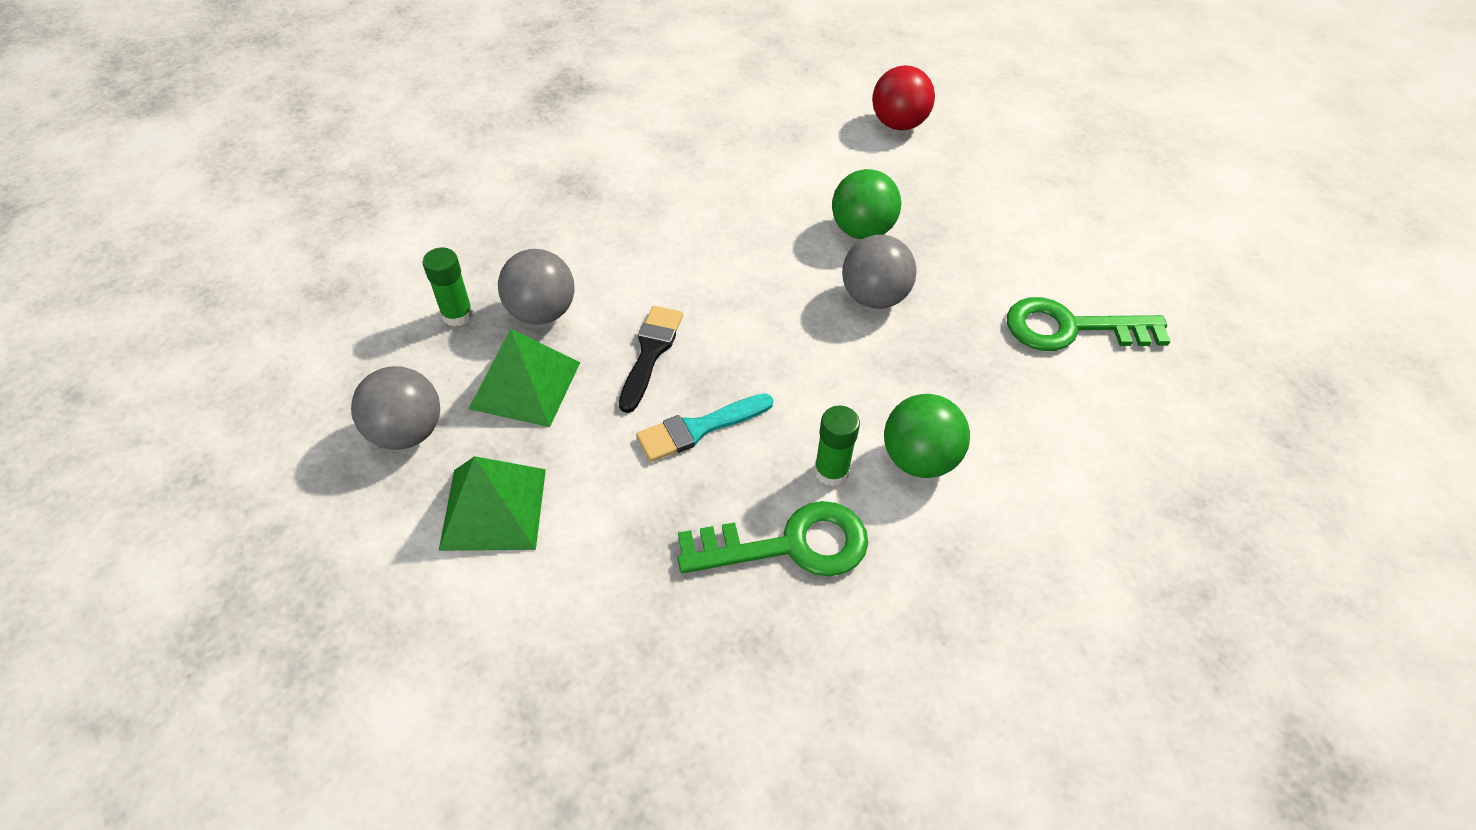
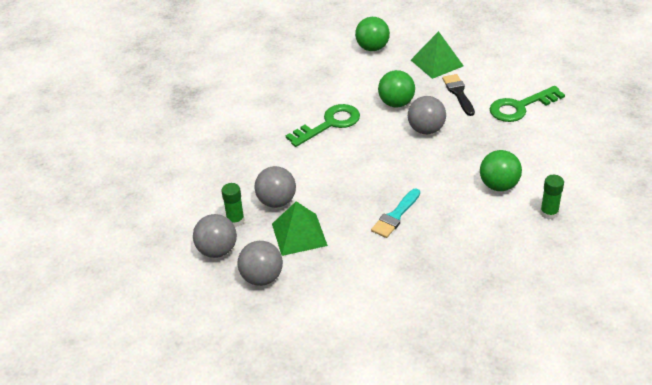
camera: 25 degrees left, 10 degrees down
(388, 352) = (217, 250): none -> grey ball
(493, 508) = (333, 287): green pyramid -> green pyramid (436, 63)
(650, 353) = (345, 196): black brush -> black brush (458, 93)
(789, 545) = (473, 241): green key -> green key (329, 124)
(831, 471) = (466, 206): green glue stick -> green glue stick (549, 213)
(898, 124) = (372, 48): red ball -> green ball

